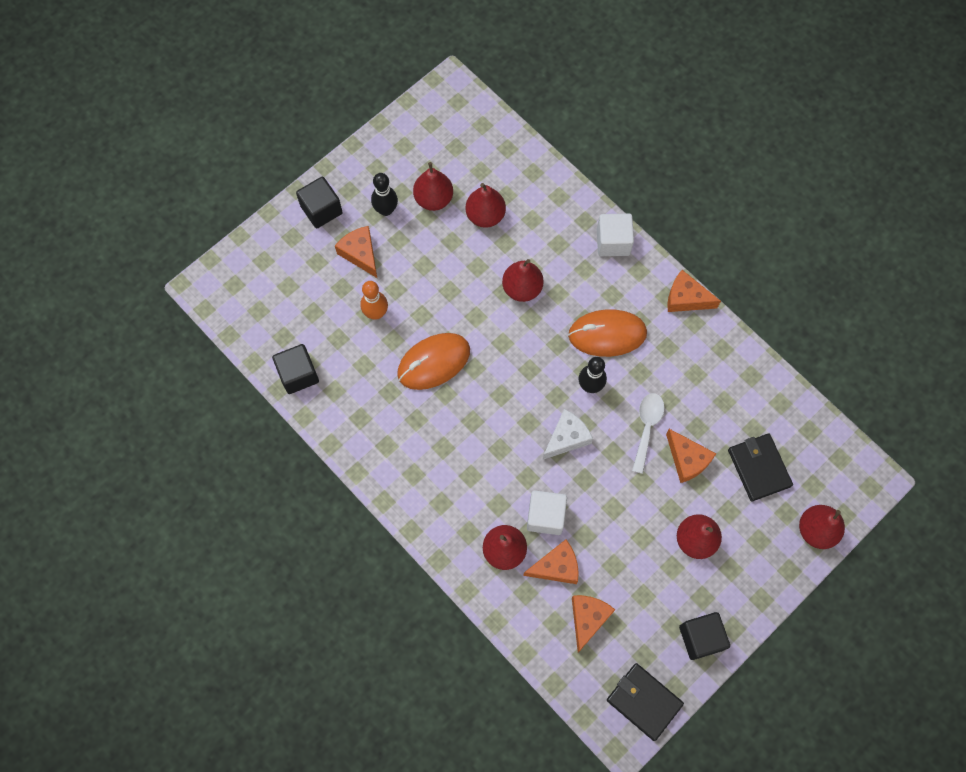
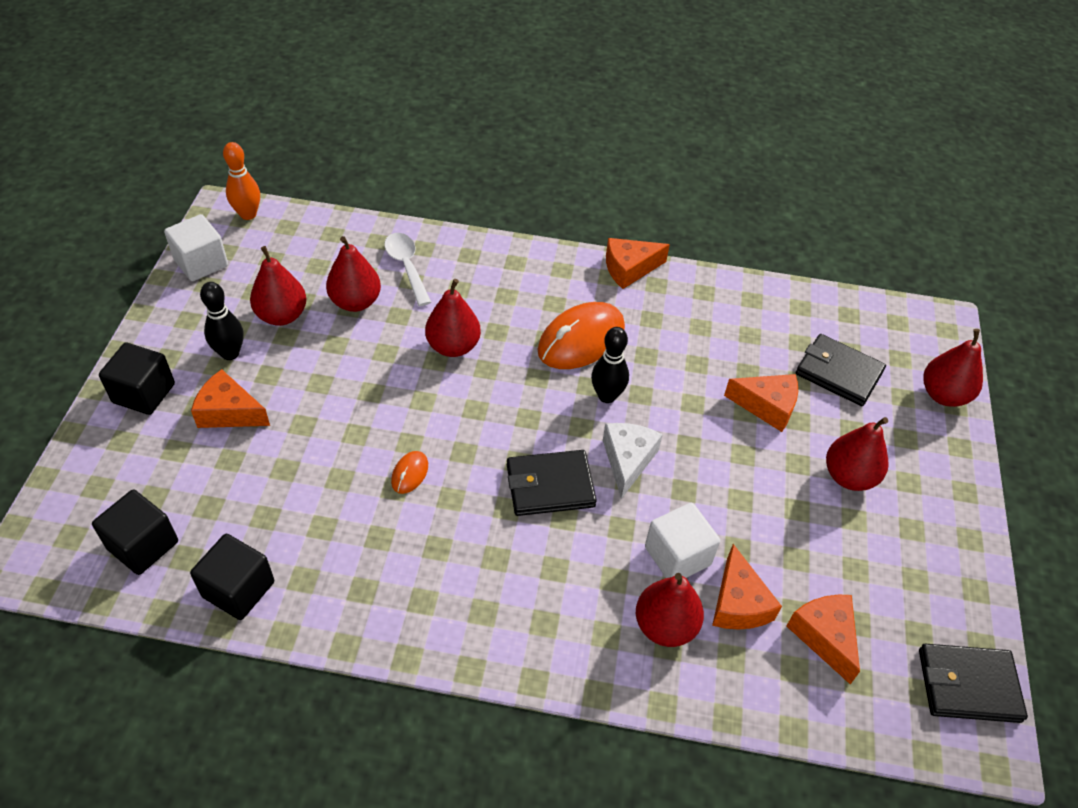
camera: 40 degrees left, 20 degrees down
(376, 313) = (296, 462): orange bowling pin -> orange bowling pin (248, 214)
(433, 362) = (410, 473): orange mouse -> orange mouse, size x0.45
(507, 423) = (550, 485): none -> black wallet
(556, 567) = (738, 603): orange cheese -> orange cheese turned 135 degrees clockwise
(613, 242) = (514, 258): white cube -> white cube (201, 263)
(647, 427) = (700, 401): white spoon -> white spoon (406, 266)
(701, 638) = (951, 571): black cube -> black cube (143, 545)

